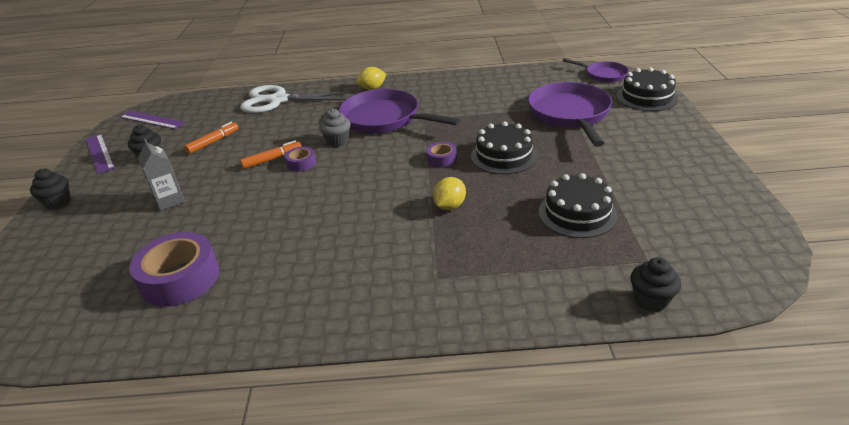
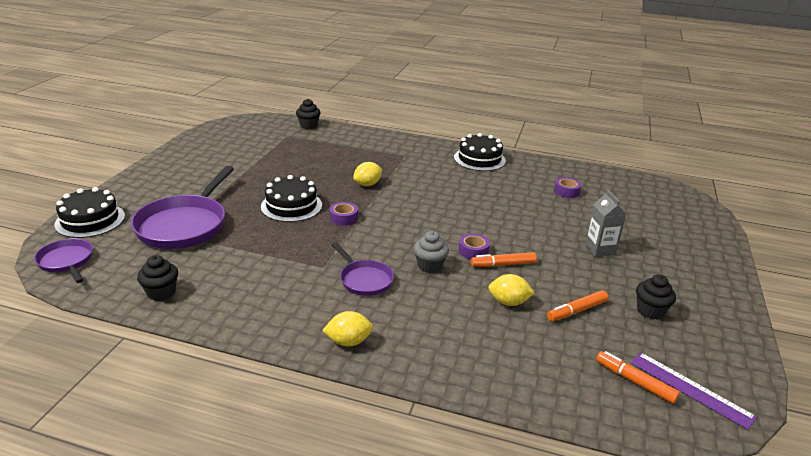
camera: 165 degrees left, 5 degrees down
(58, 202) = (720, 279): black cupcake -> black cupcake (161, 292)
(99, 153) = (728, 340): purple ruler -> none
(180, 278) = (566, 191): purple tape -> purple tape, size x0.48
(187, 115) = (635, 382): none -> orange marker
(267, 134) = (508, 302): none -> yellow lemon
(278, 100) = (493, 365): white scissors -> none
(385, 119) = (364, 279): purple pan -> purple pan, size x0.54
(577, 213) = (292, 160): black cake -> black cake (479, 159)

